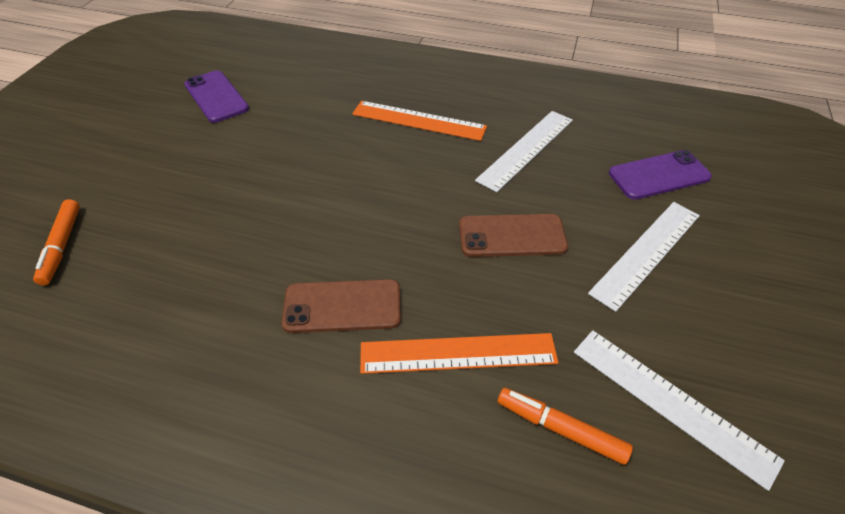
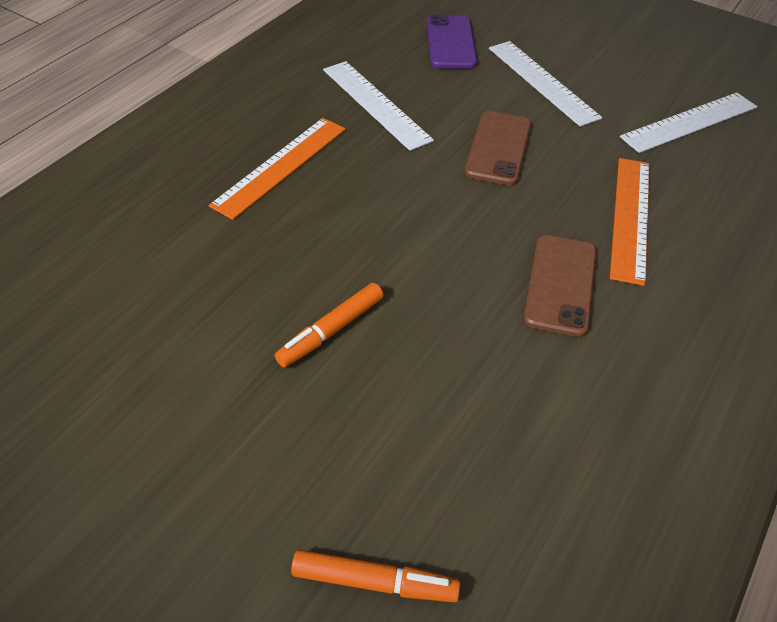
camera: 75 degrees left, 0 degrees up
(216, 97) = (85, 364): purple phone -> none
(560, 429) = (708, 181): orange marker -> orange marker (331, 331)

